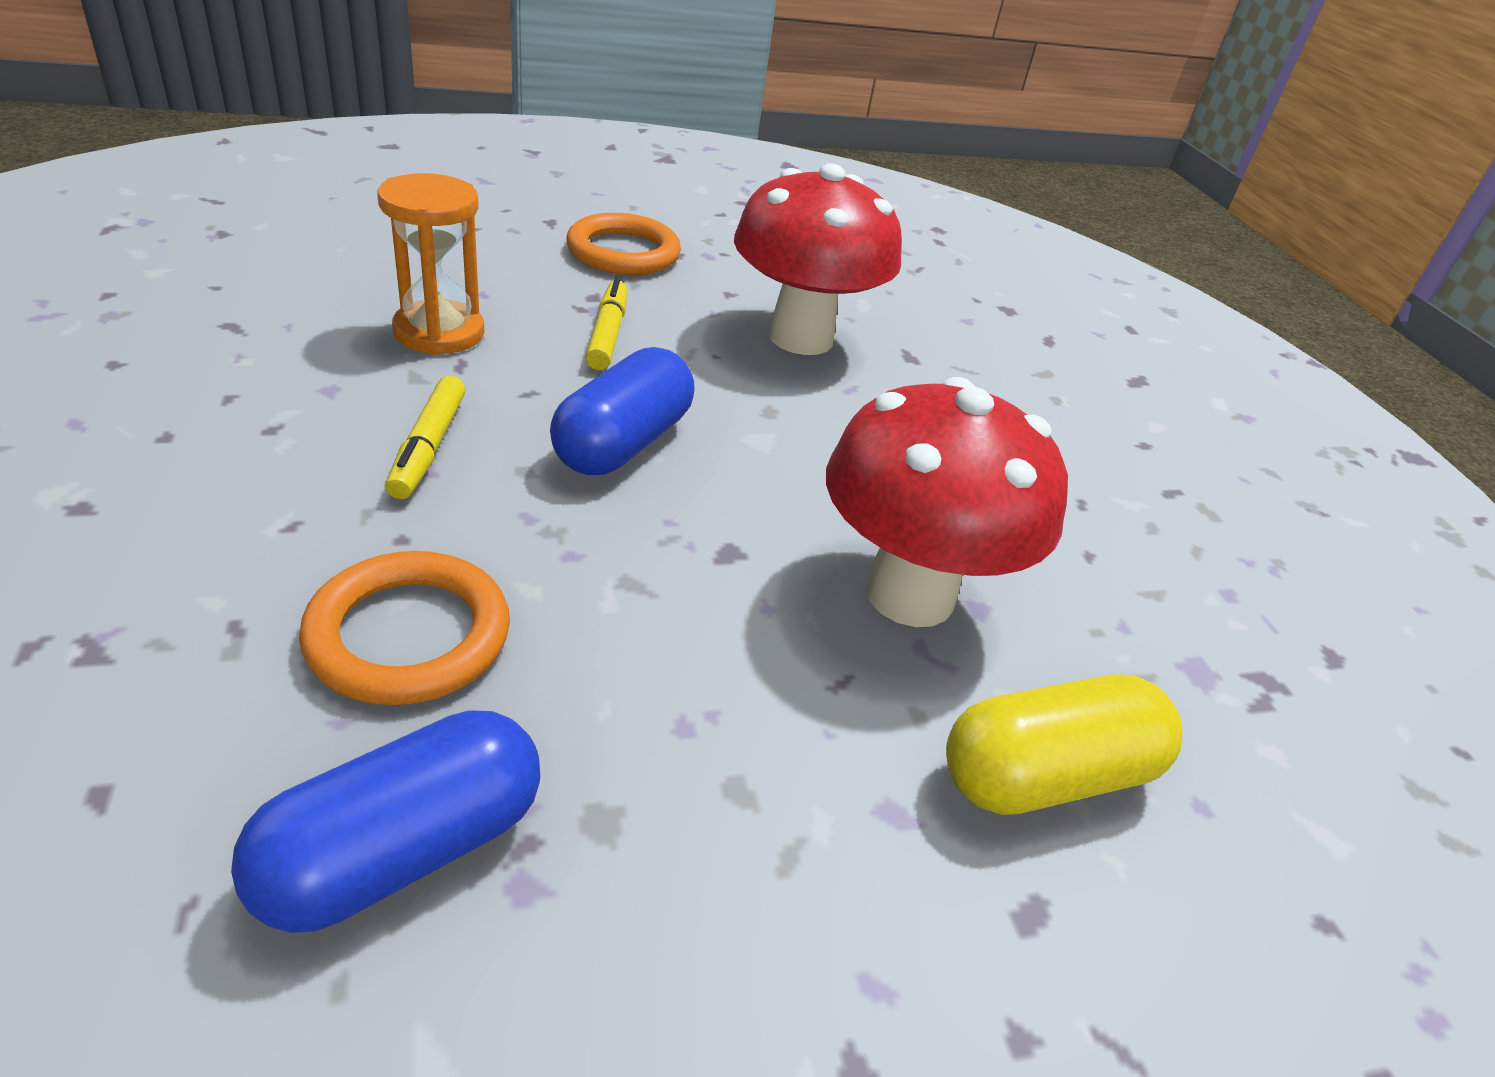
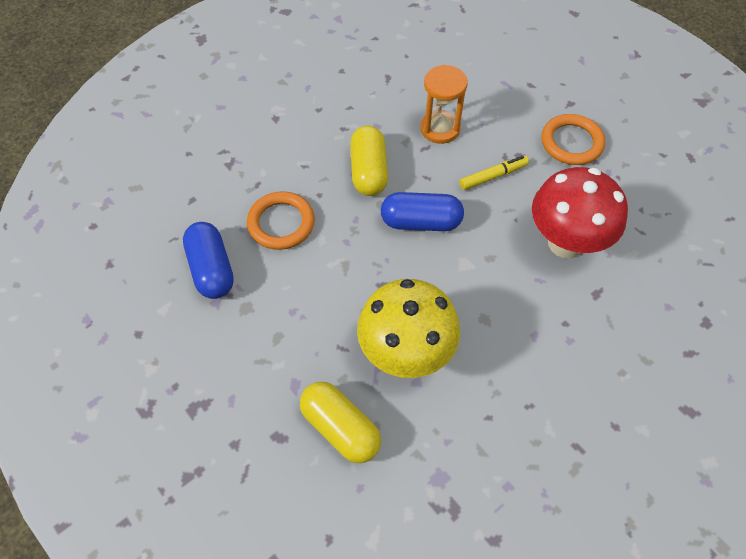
camera: 70 degrees right, 20 degrees up
(403, 850) = (211, 269): blue capsule -> blue capsule turned 45 degrees clockwise
(428, 447) = (368, 171): yellow marker -> yellow capsule
(909, 594) = (406, 354): red mushroom -> yellow mushroom

